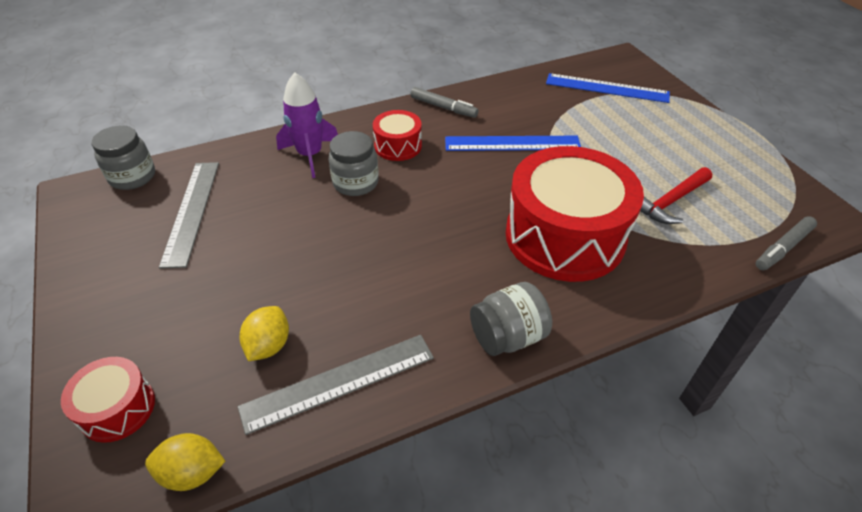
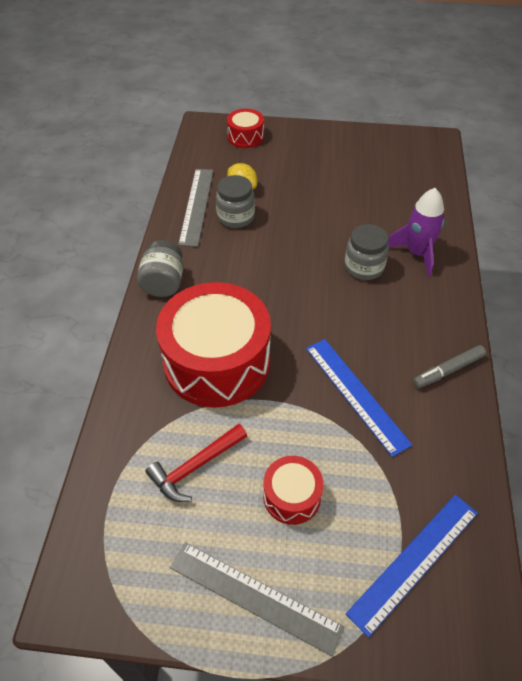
camera: 120 degrees right, 5 degrees up
(132, 177) = (440, 164): grey jar -> grey jar (236, 217)
(191, 211) = (383, 182): grey ruler -> grey ruler (255, 596)
(192, 472) = (191, 152): yellow lemon -> none
(398, 146) = (400, 310): red drum -> red drum (292, 496)
(512, 143) = (355, 394): blue ruler -> blue ruler turned 60 degrees counterclockwise
(670, 202) = (195, 467): red hammer -> red hammer turned 120 degrees counterclockwise
(783, 248) = (82, 512): grey marker -> none

